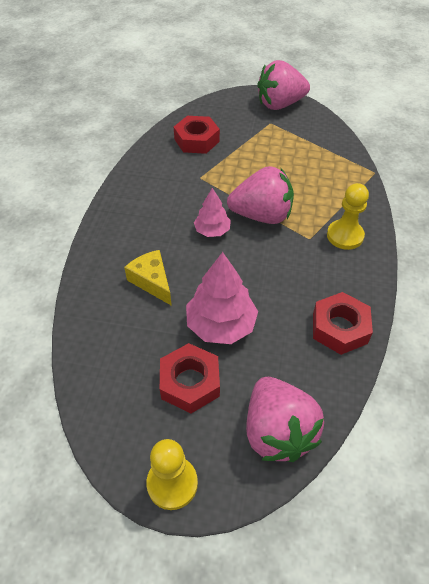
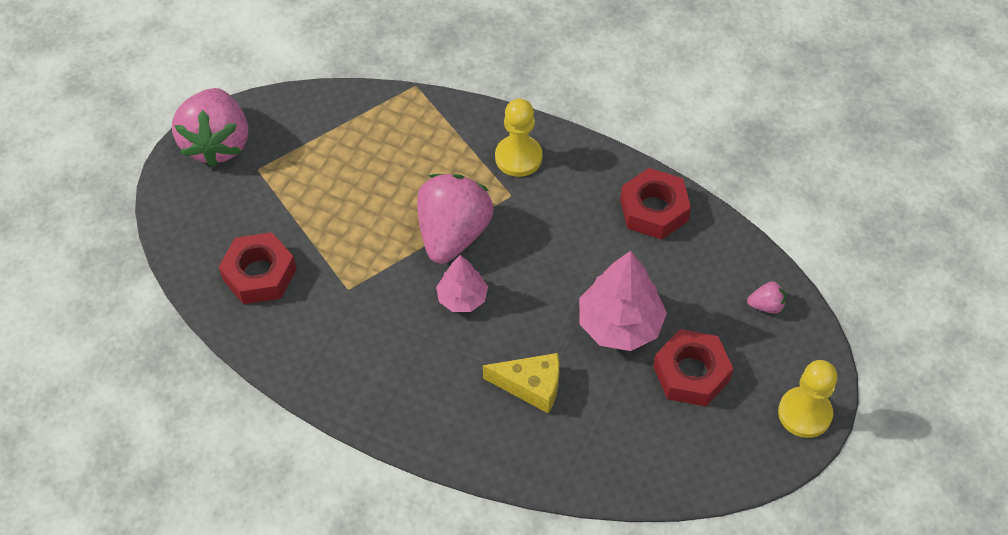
camera: 75 degrees left, 5 degrees up
(152, 281) = (531, 386): yellow cheese -> yellow cheese turned 150 degrees counterclockwise
(277, 431) = (766, 305): pink strawberry -> pink strawberry, size x0.41

